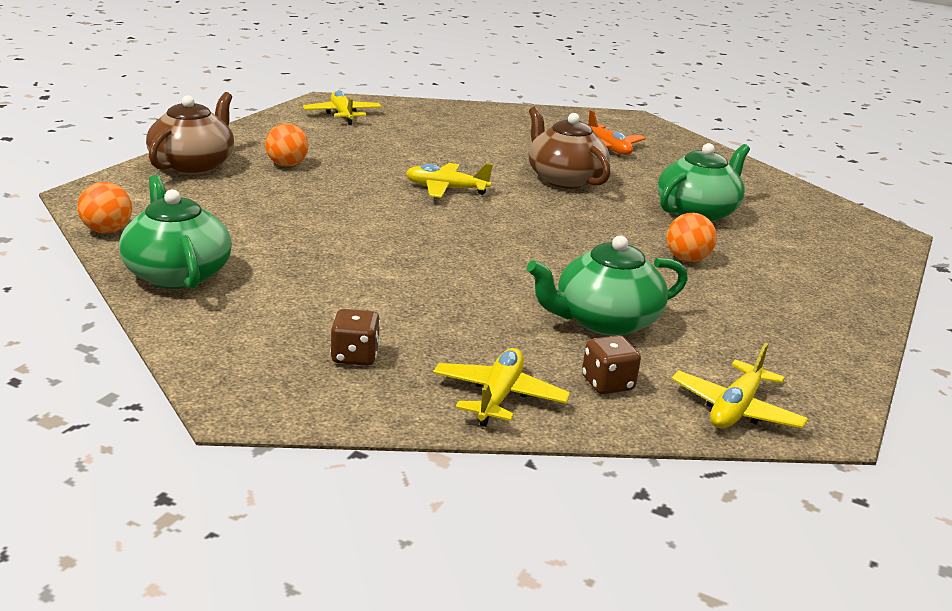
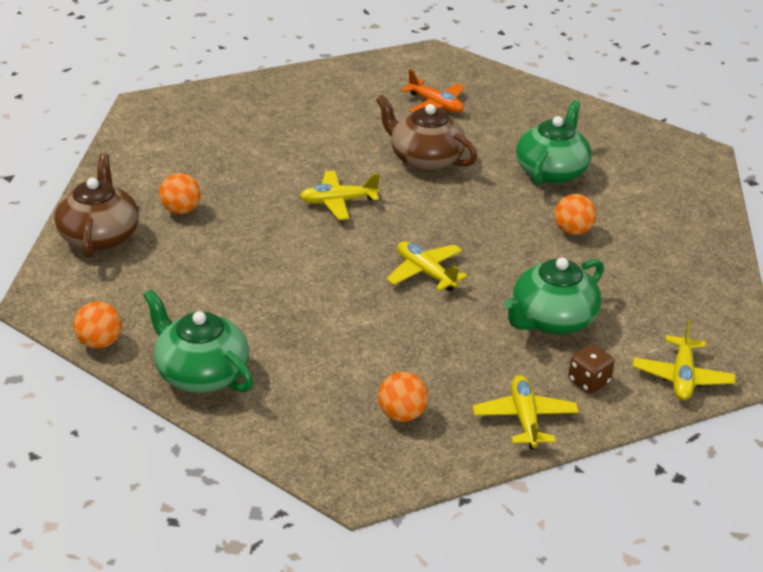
camera: 20 degrees left, 10 degrees up
(342, 115) = (175, 123): yellow plane -> yellow plane (425, 273)
(355, 356) = (401, 414): brown dice -> orange ball

